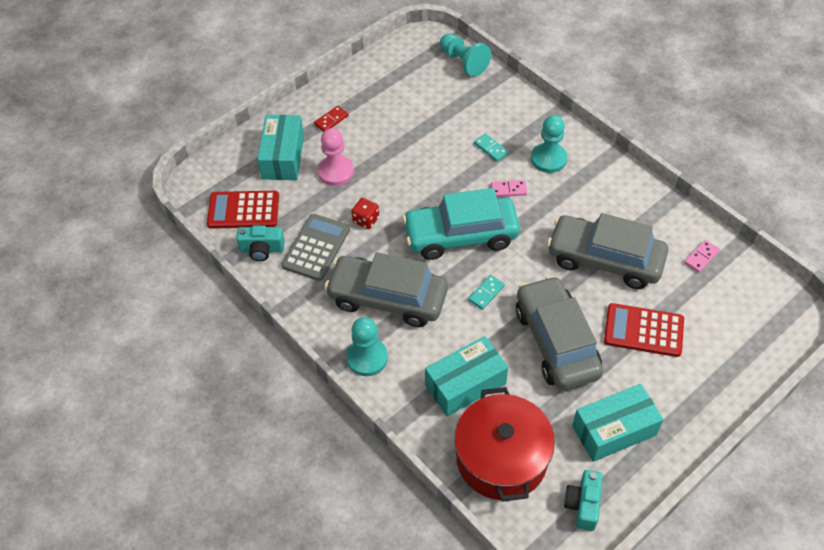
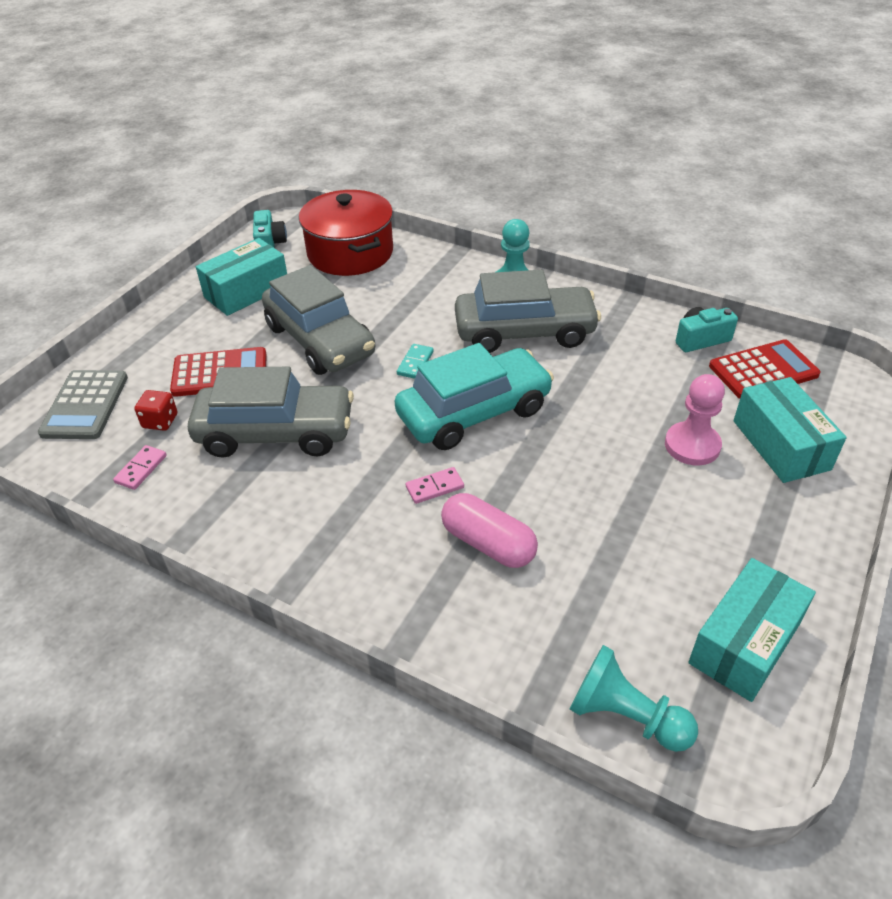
camera: 160 degrees right, 10 degrees down
(316, 247) = (641, 356): grey calculator -> grey calculator (85, 405)
(331, 120) = (765, 519): red domino -> none
(366, 220) = (605, 399): red dice -> red dice (160, 421)
(465, 384) = (404, 289): turquoise box -> turquoise box (744, 643)
(491, 149) = (488, 543): turquoise domino -> pink capsule
(548, 159) = (389, 552): turquoise pawn -> none

